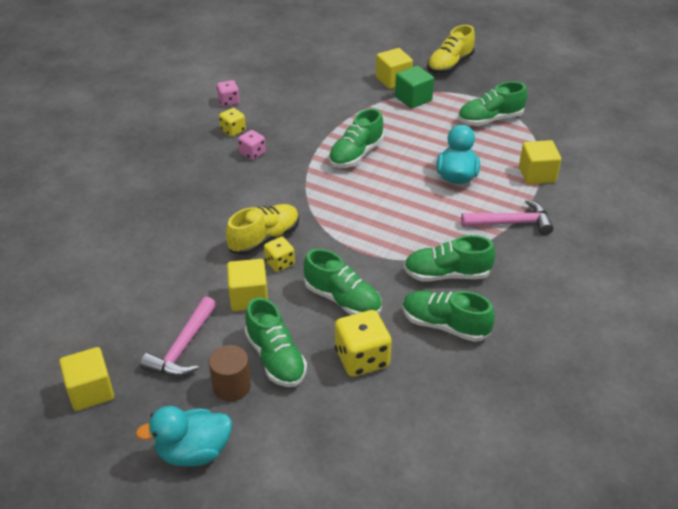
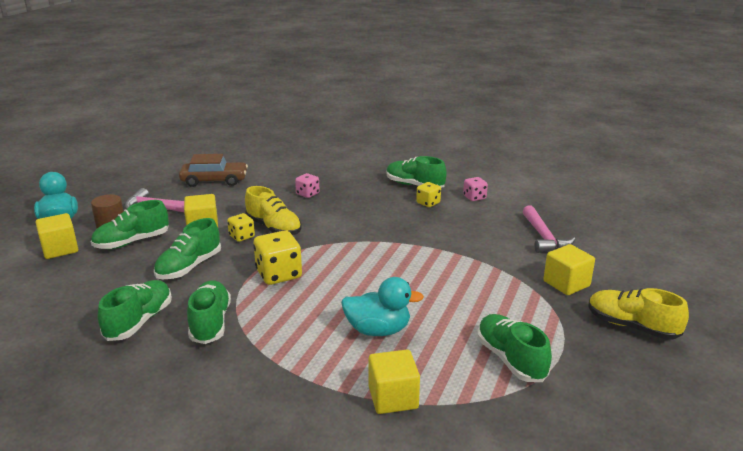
camera: 85 degrees right, 15 degrees down
(91, 391) = (129, 185): yellow cube -> yellow cube (60, 249)
(111, 298) = (214, 180): none -> brown car
(252, 153) = (395, 214): pink dice -> pink dice (307, 194)
(356, 154) = (405, 265): green shoe -> green shoe (414, 185)
(362, 358) = (115, 279): yellow dice -> yellow dice (279, 274)
(413, 99) = (531, 298): green cube -> none
(511, 223) = (291, 370): pink hammer -> pink hammer (543, 237)

